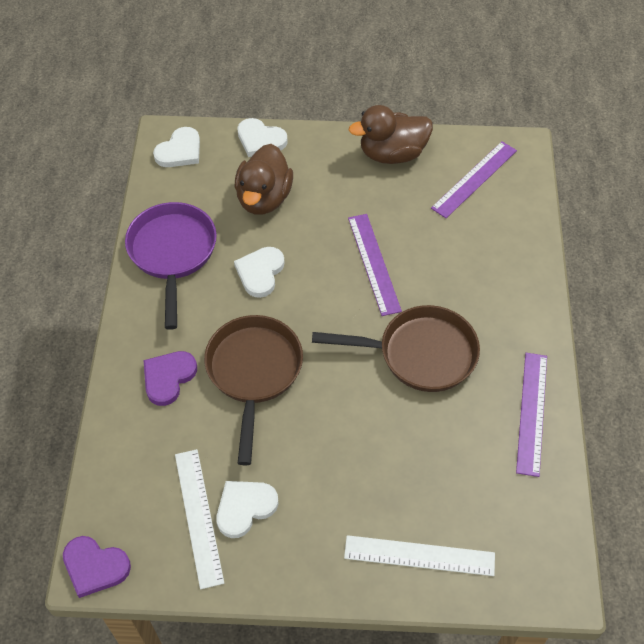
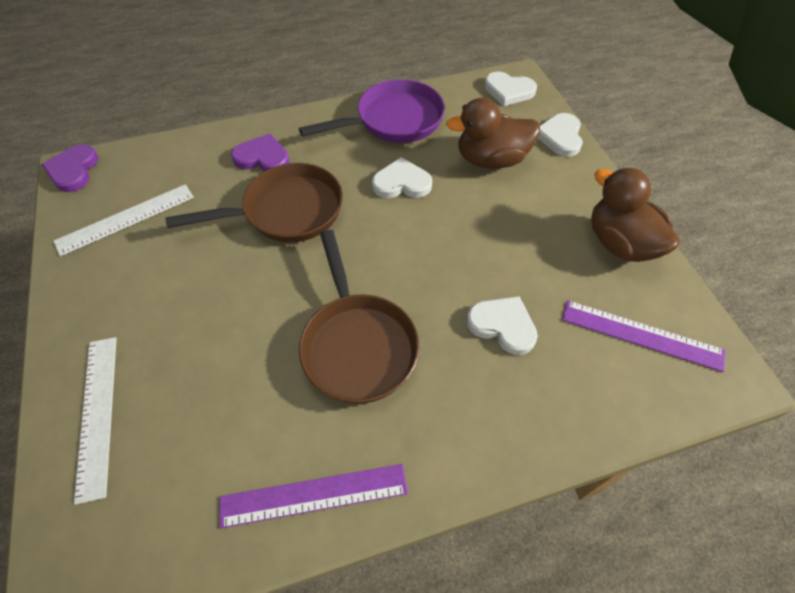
camera: 70 degrees right, 0 degrees up
(245, 508) = (138, 248): white heart -> white heart (502, 325)
(373, 263) = (459, 268): purple ruler -> none

